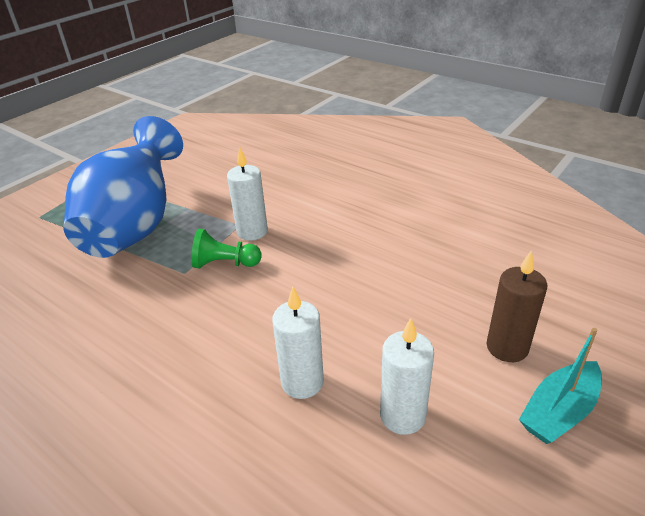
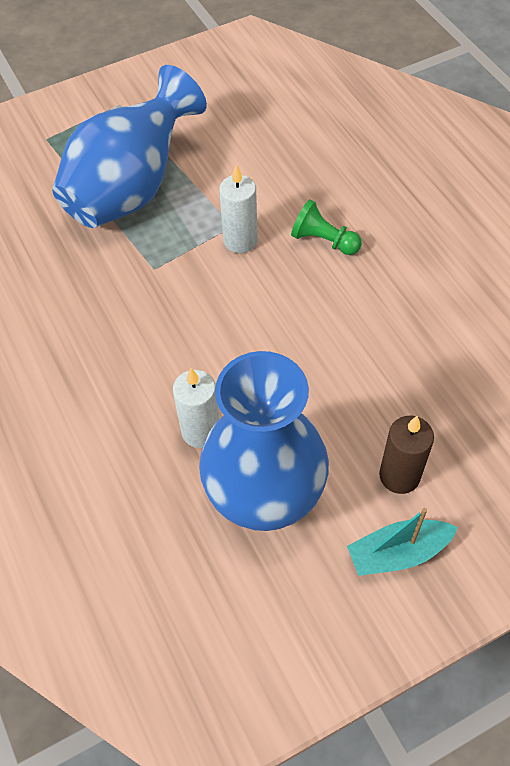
camera: 25 degrees right, 20 degrees up
(225, 264) = (195, 272): green pawn -> green pawn (324, 241)
(402, 416) = (264, 497): white candle -> blue vase

